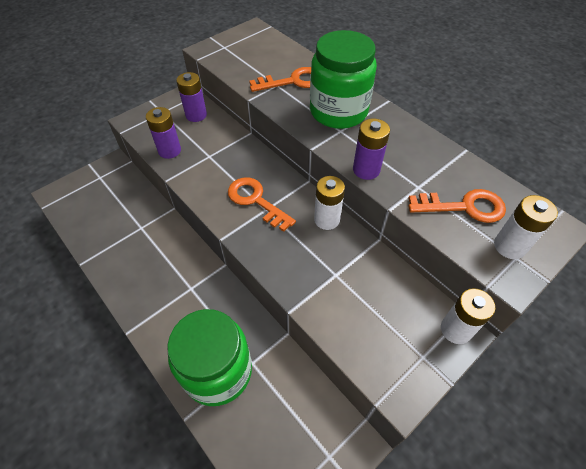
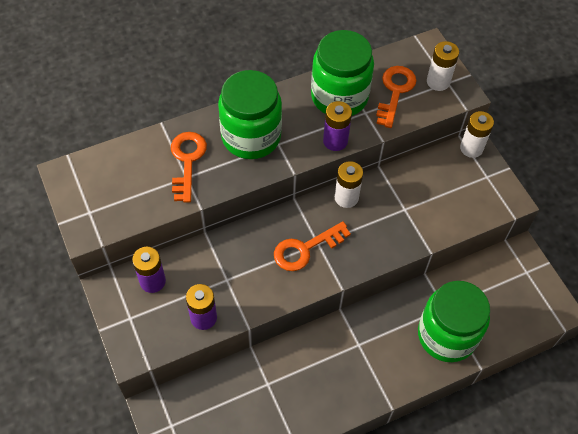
camera: 75 degrees left, 5 degrees up
(425, 161) = (339, 97): none -> green jar

